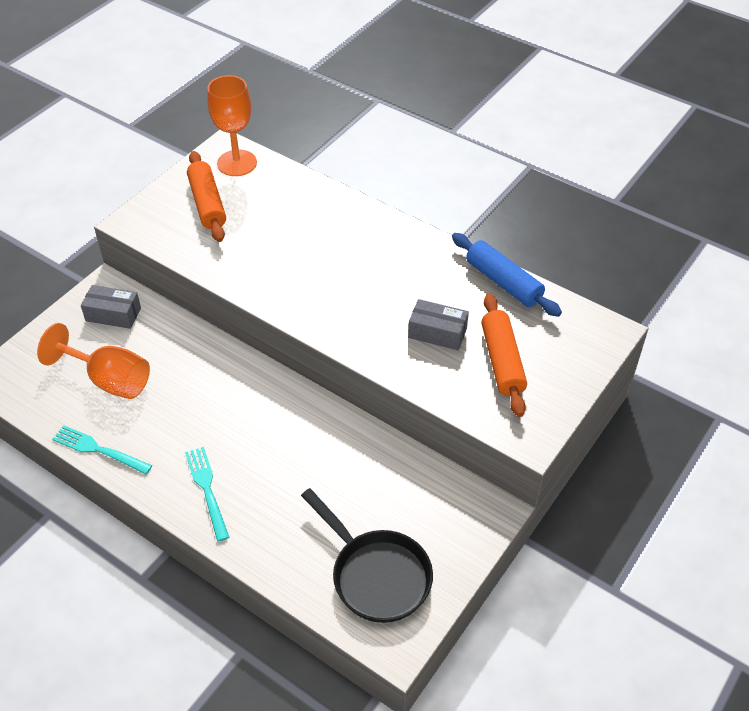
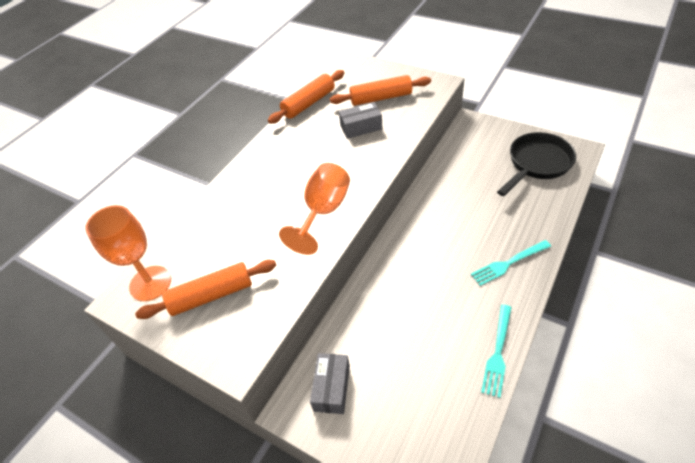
camera: 90 degrees left, 0 degrees up
(109, 380) = (417, 367): orange goblet -> orange goblet (323, 212)
(437, 333) = (361, 127): grey box -> grey box turned 60 degrees clockwise
(503, 282) = (308, 103): blue rolling pin -> orange rolling pin

